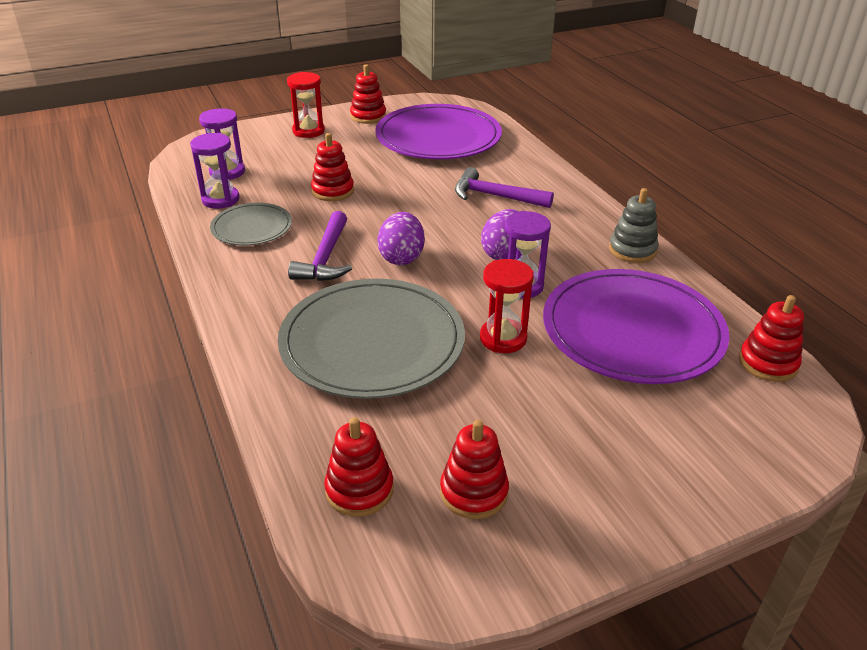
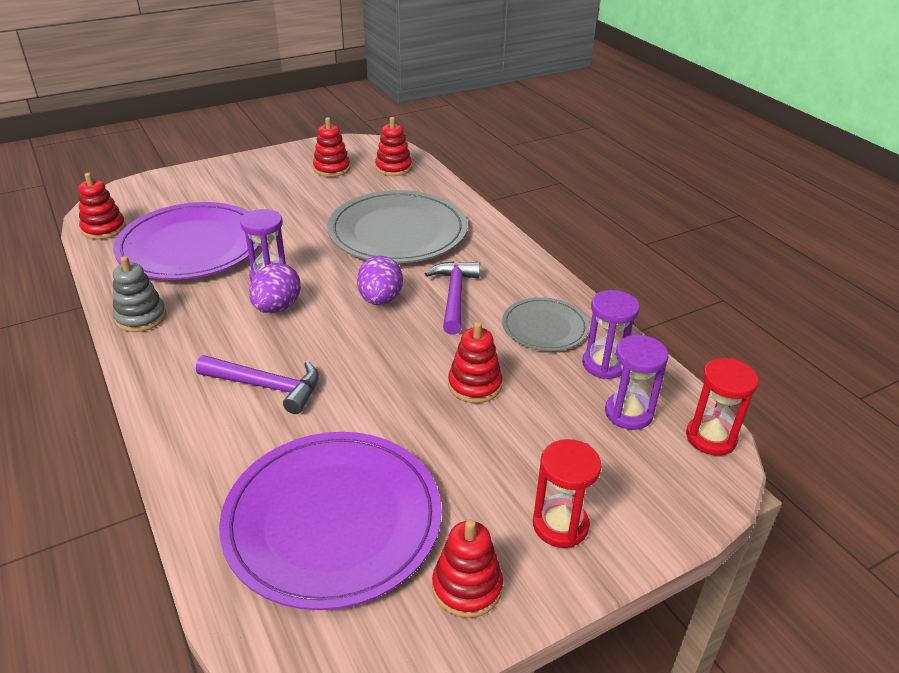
camera: 175 degrees right, 0 degrees up
(503, 338) = (297, 237): red hourglass -> red hourglass (711, 438)

